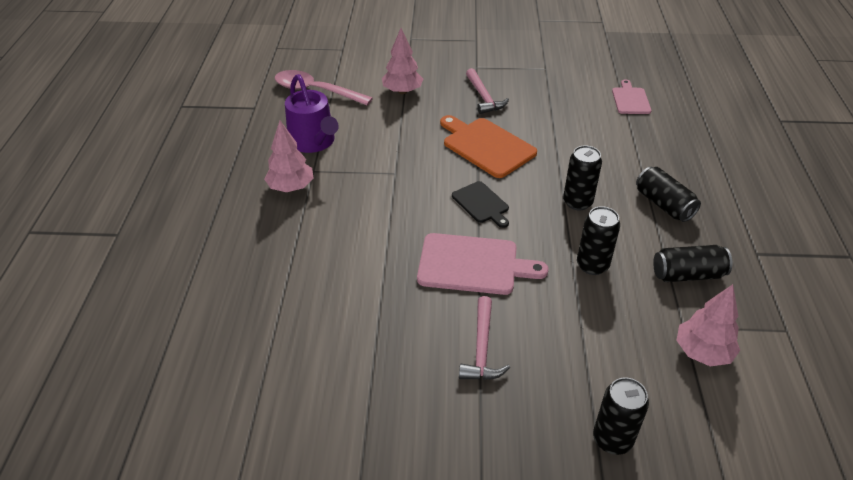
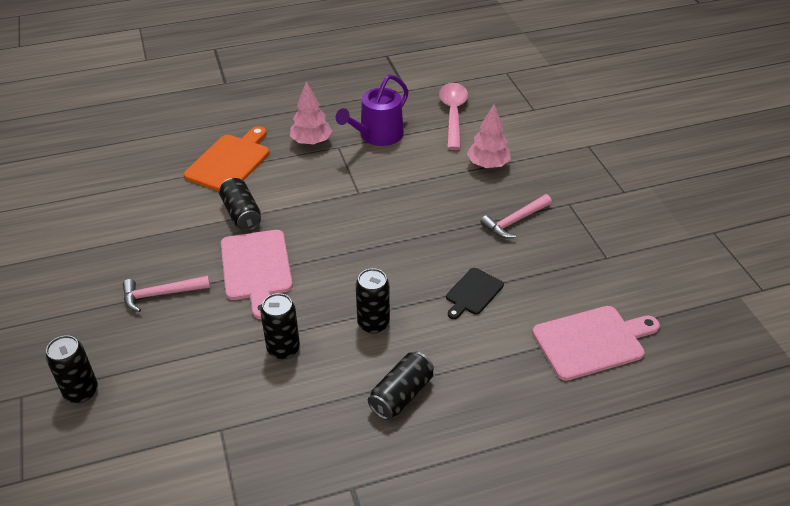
camera: 70 degrees right, 0 degrees up
(481, 204) = (340, 256): black cutting board -> black cutting board (473, 293)
(486, 146) = (430, 241): orange cutting board -> orange cutting board (230, 162)
(630, 100) = (592, 341): pink cutting board -> pink cutting board, size x1.70
(687, 274) = (295, 426): black can -> black can (241, 214)
(702, 352) = (190, 447): pink tree -> none

